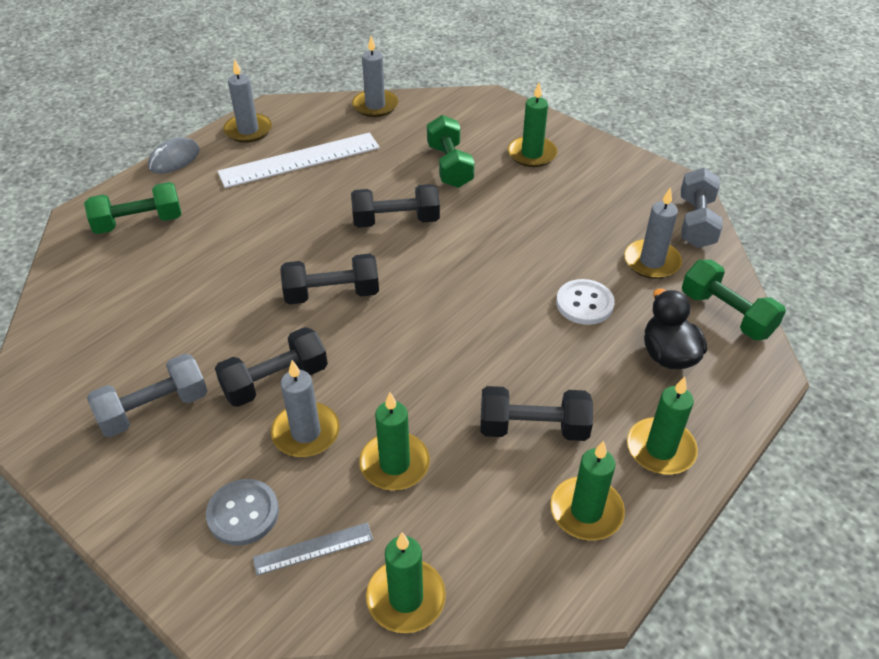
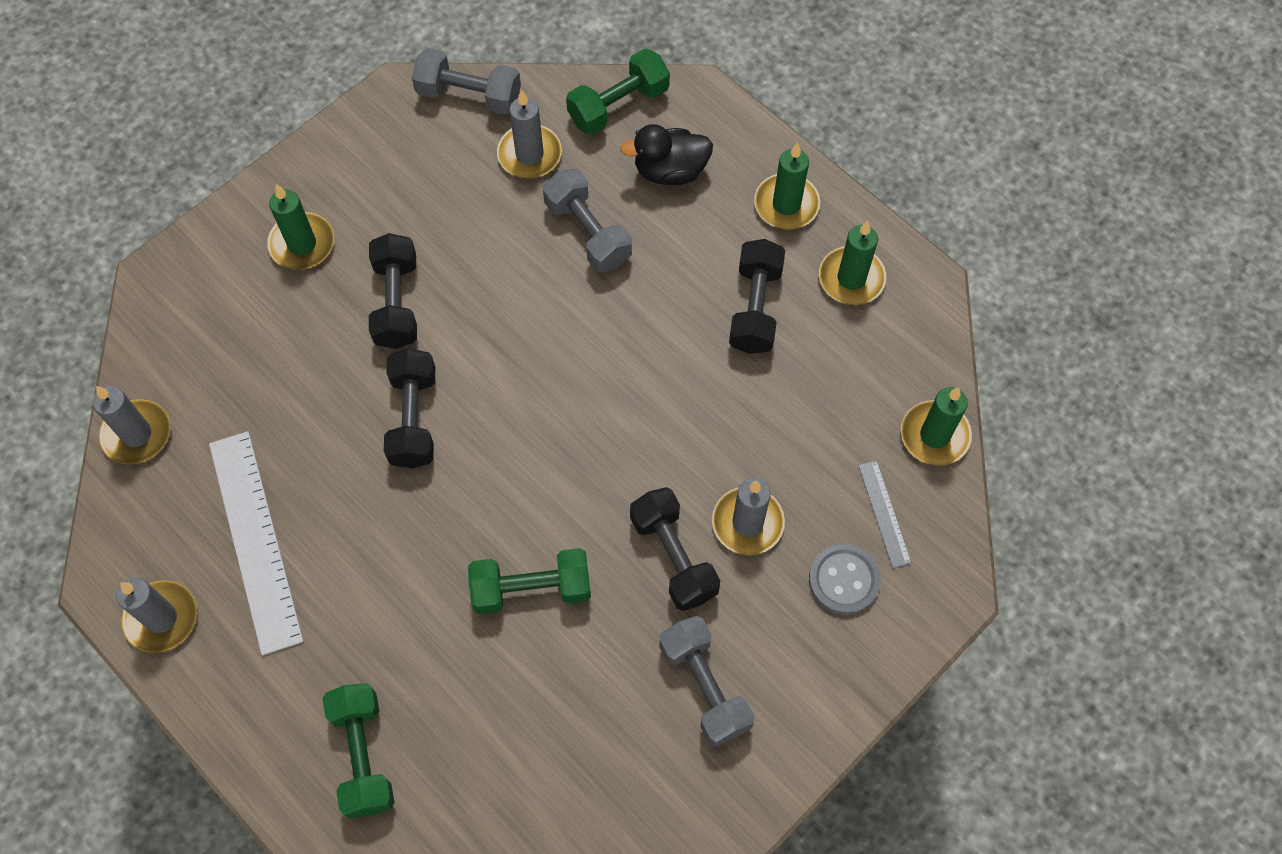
camera: 85 degrees left, 20 degrees up
(174, 159) = (215, 723): grey mouse -> none
(332, 294) = (540, 496): black dumbbell -> black dumbbell (396, 302)
(394, 464) = (791, 438): green candle -> none
(449, 166) = (308, 345): green dumbbell -> green dumbbell (531, 589)
(584, 303) = (588, 232): white button -> grey dumbbell

